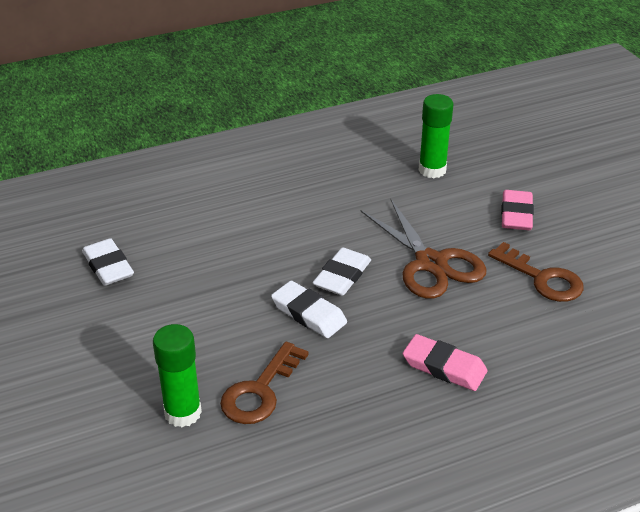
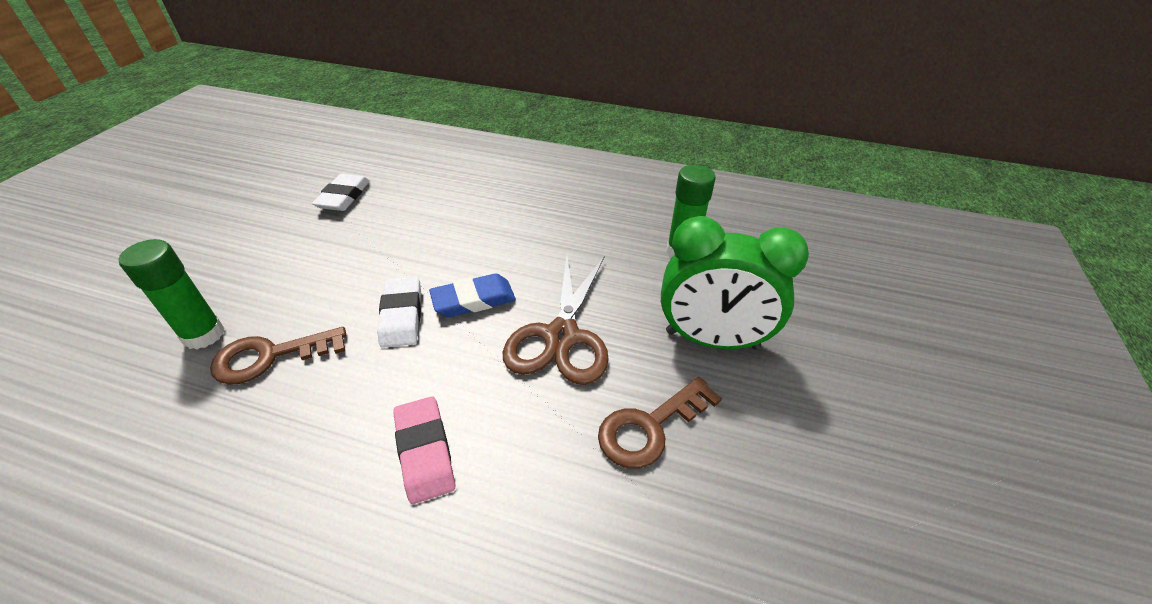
camera: 40 degrees right, 5 degrees up
(342, 276) = (473, 300): white eraser -> blue eraser
(516, 214) = (712, 340): pink eraser -> green clock
(542, 278) = (650, 427): brown key -> brown key turned 60 degrees clockwise

